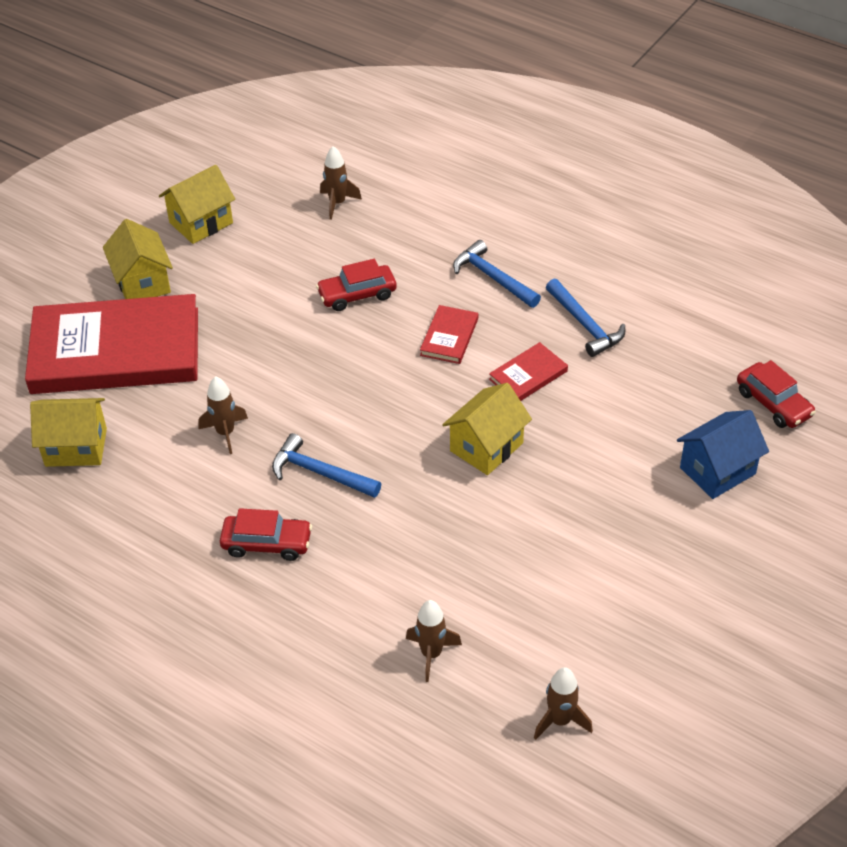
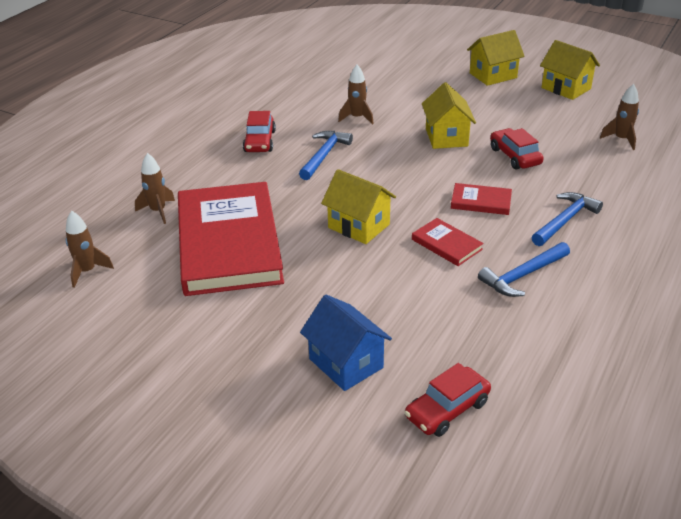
camera: 85 degrees right, 10 degrees down
(76, 447) = (337, 72): yellow house -> yellow house (446, 137)
(115, 351) = (424, 74): red book -> red book (229, 243)

